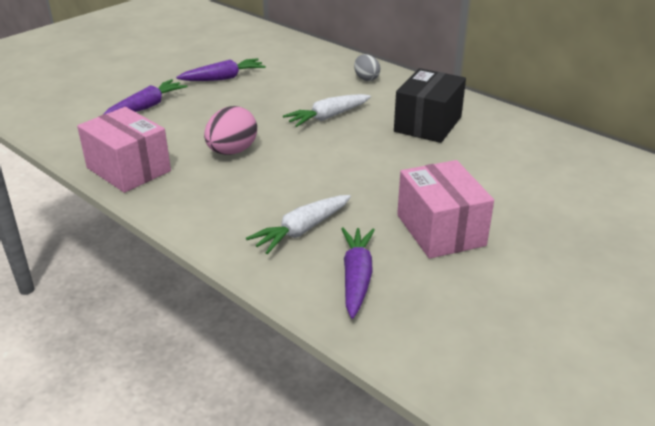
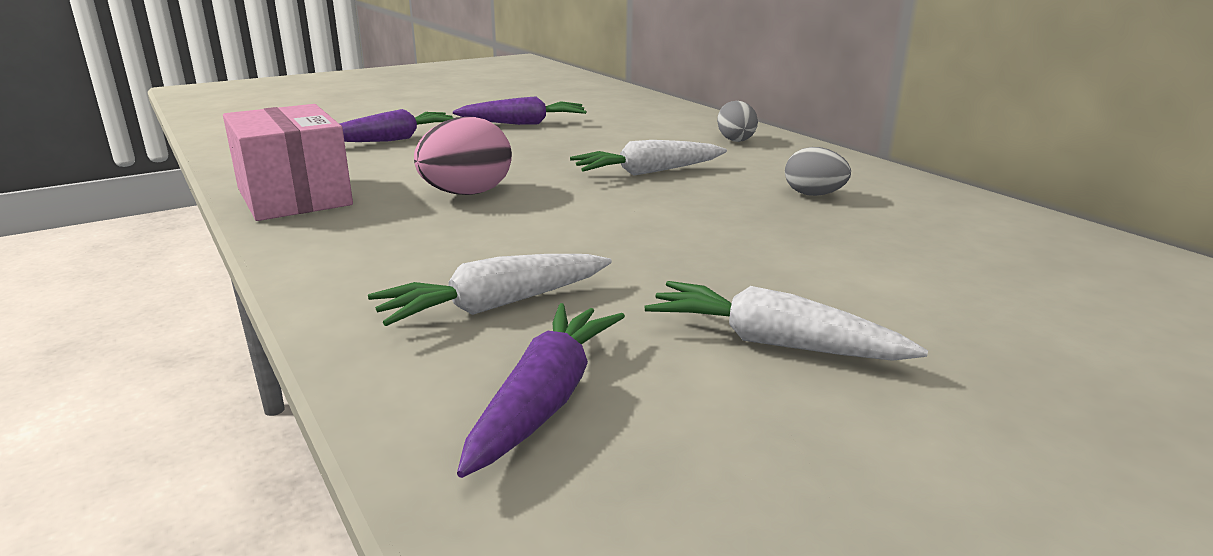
camera: 15 degrees right, 10 degrees down
(428, 124) = (813, 195): black box -> grey egg
(440, 230) = (772, 343): pink box -> white carrot

